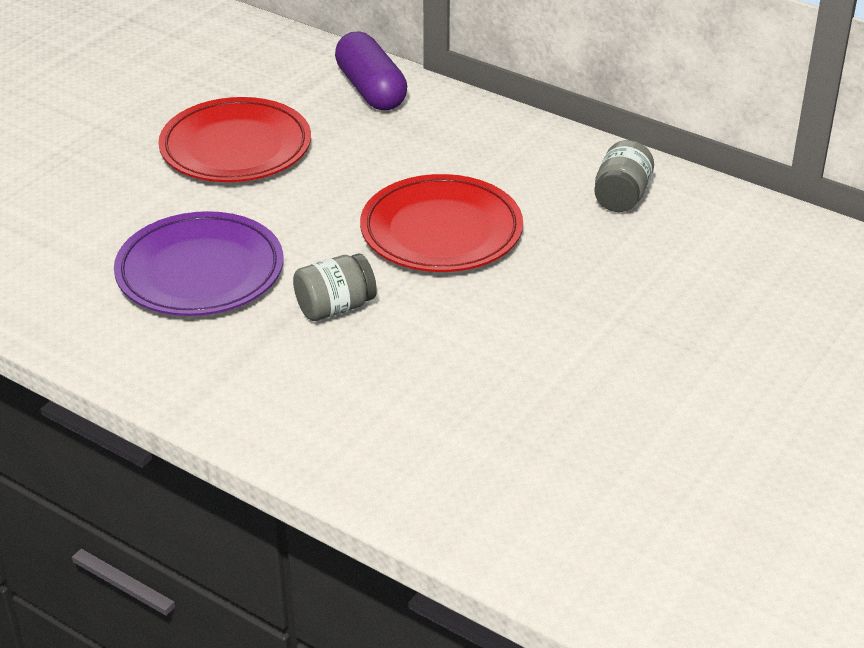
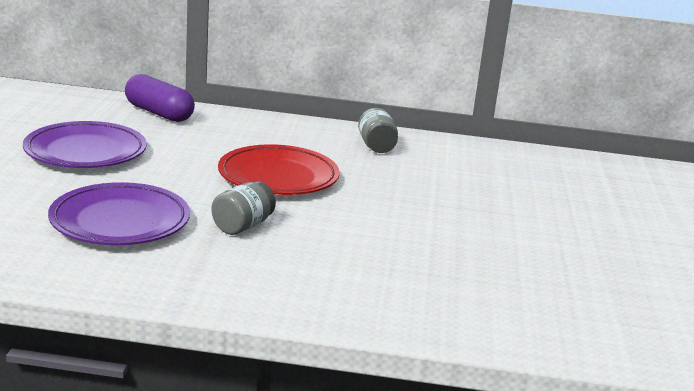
camera: 30 degrees left, 15 degrees down
(236, 148) = (85, 152): red plate -> purple plate

